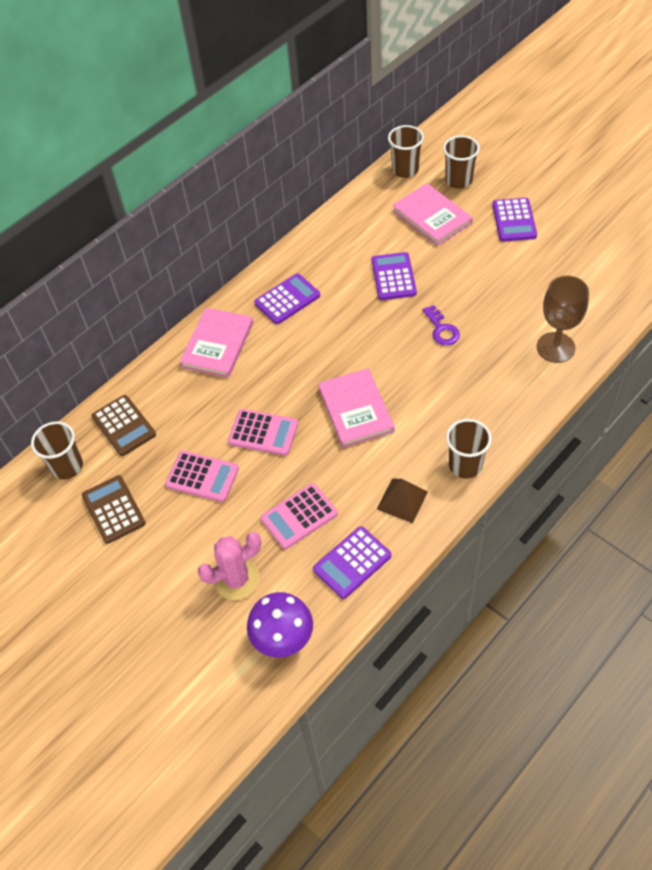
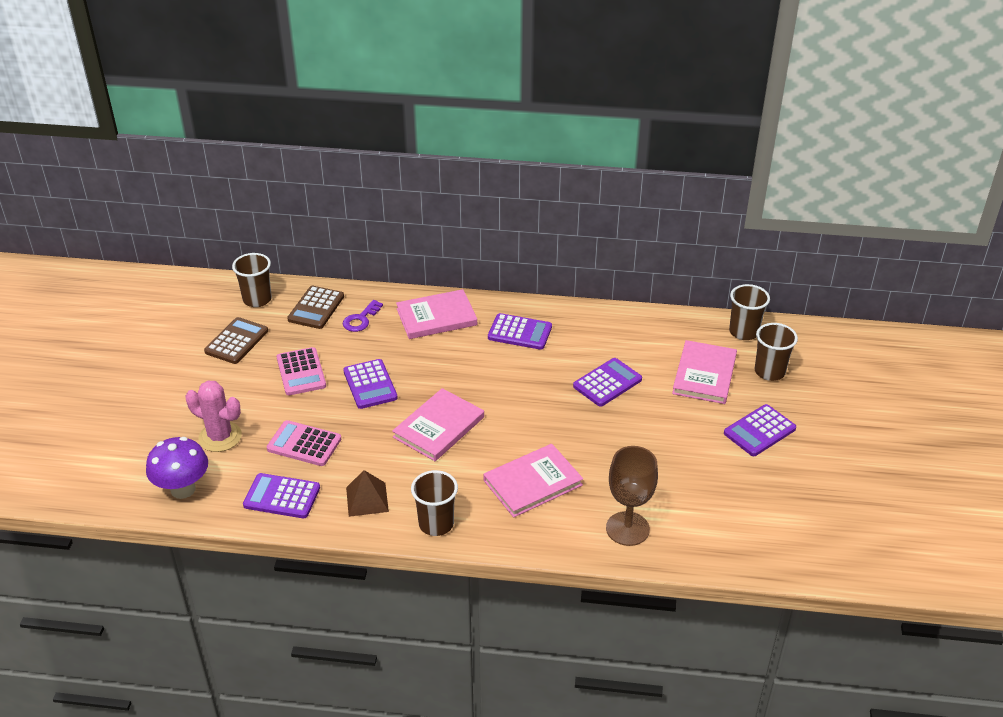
camera: 50 degrees right, 15 degrees down
(263, 433) = (370, 384): pink calculator -> purple calculator
(442, 329) = (576, 441): purple key -> purple key (361, 319)
(466, 379) = (532, 482): none -> pink book

